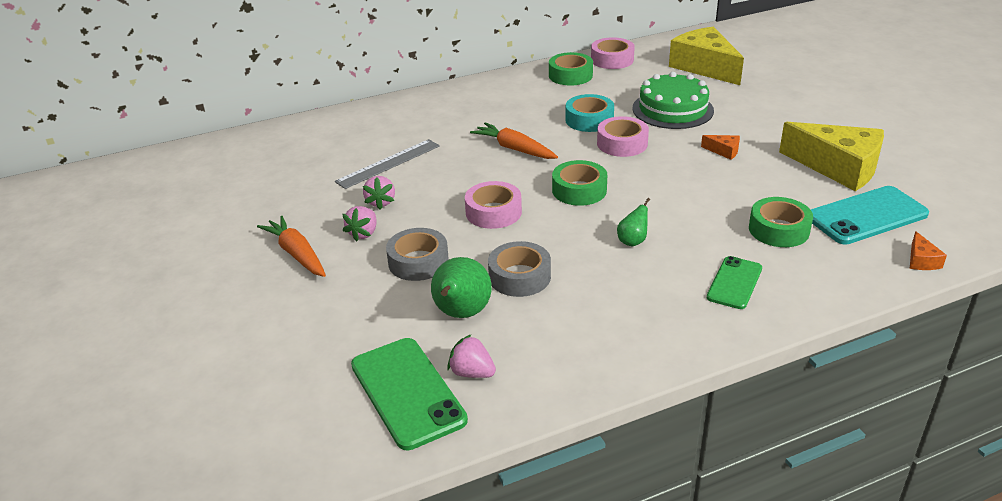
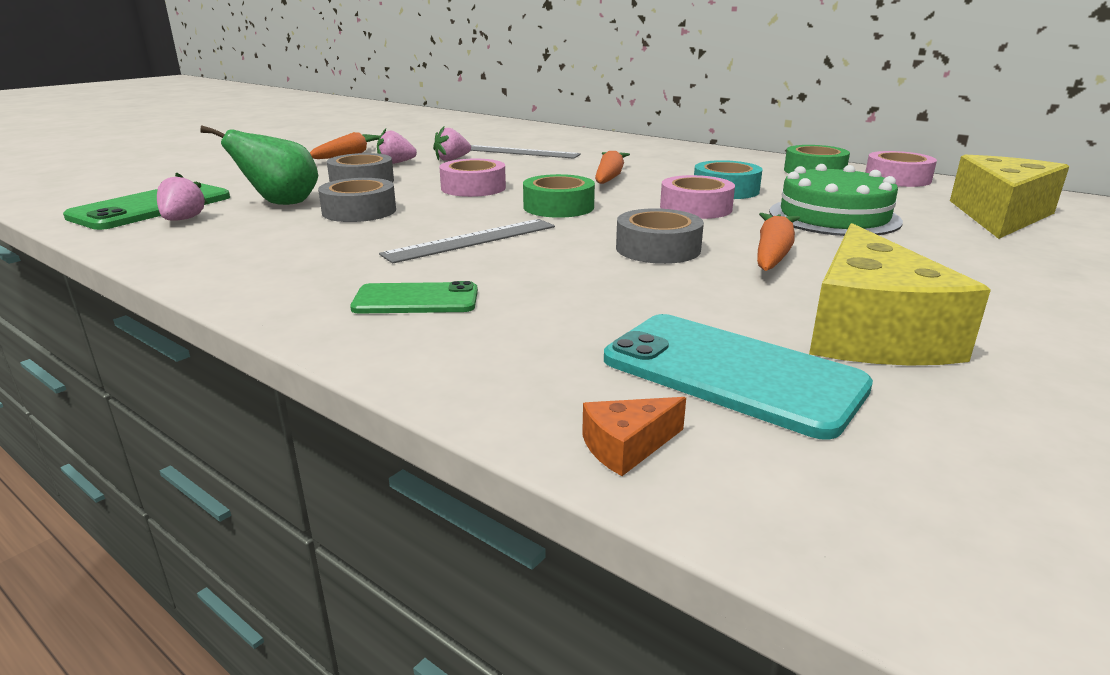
camera: 60 degrees right, 10 degrees down
(633, 241) = (472, 240): green pear -> grey ruler
(693, 182) = (658, 248): none -> grey tape
(724, 151) = (772, 253): orange cheese -> orange carrot
(778, 230) = (592, 310): green tape -> none

